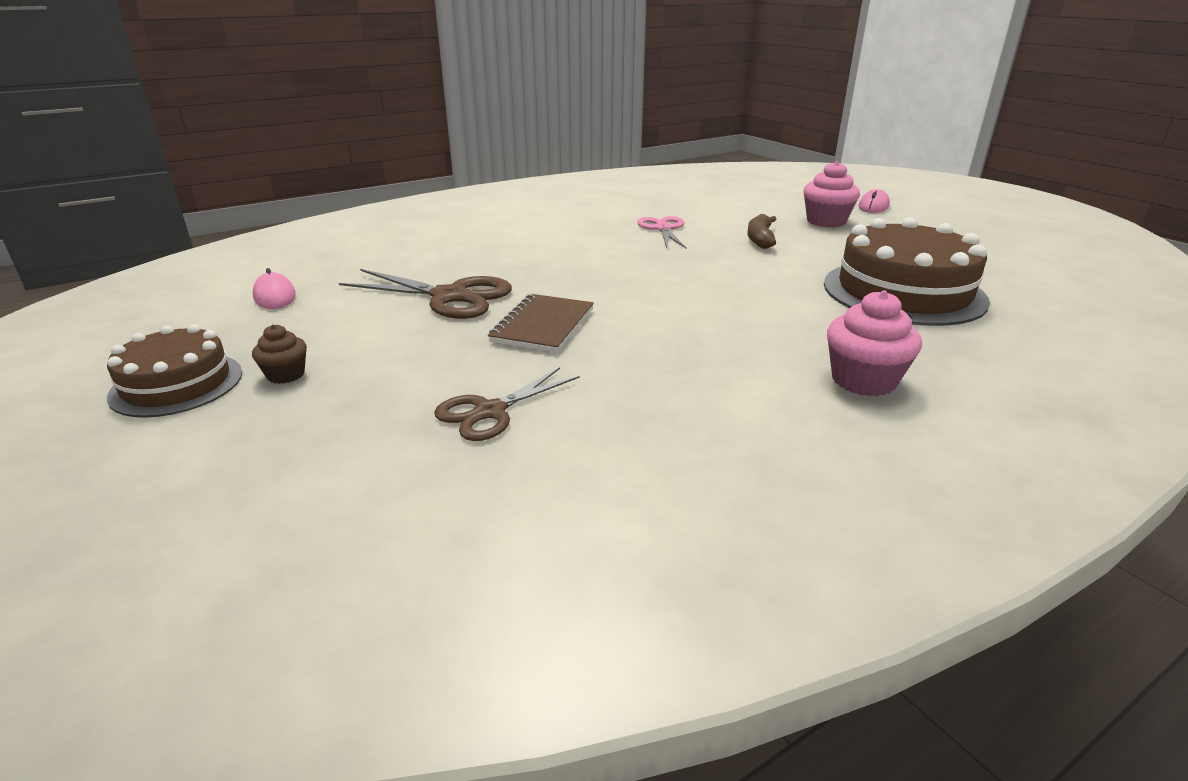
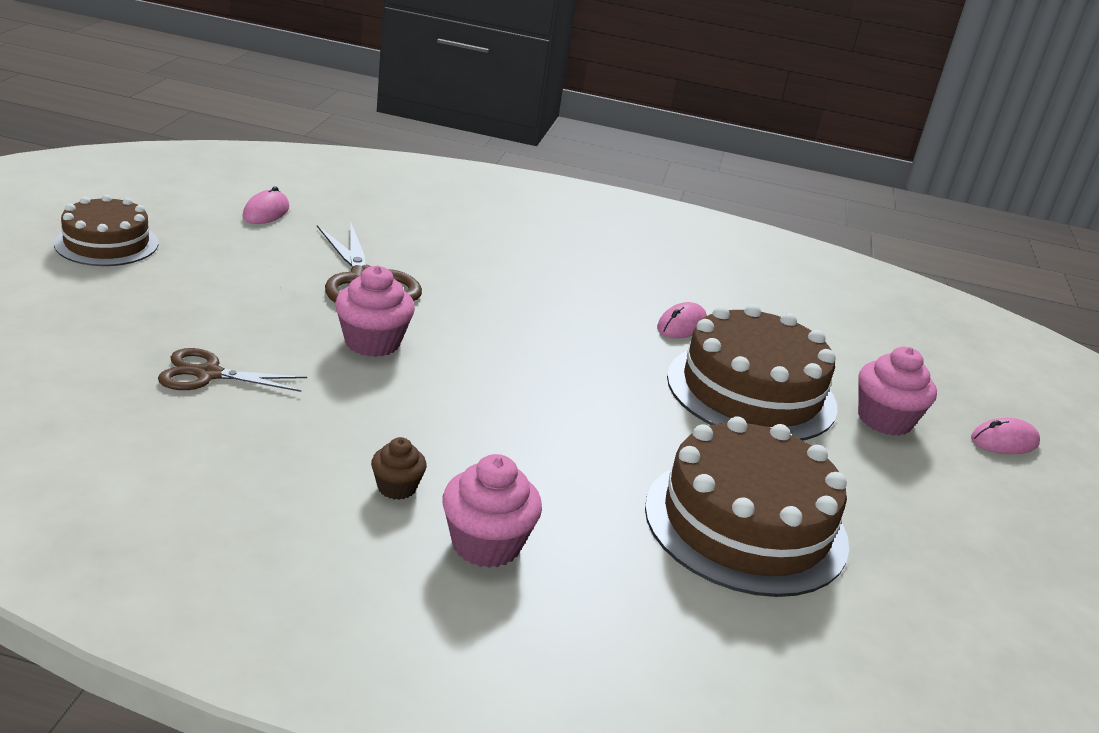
camera: 40 degrees right, 0 degrees up
(286, 375) = (163, 273): brown cupcake -> brown cupcake (396, 487)
(543, 325) = (372, 342): brown notebook -> pink cupcake
(663, 228) = (682, 325): pink scissors -> pink mouse
(760, 239) = (751, 391): brown banana -> brown cake

